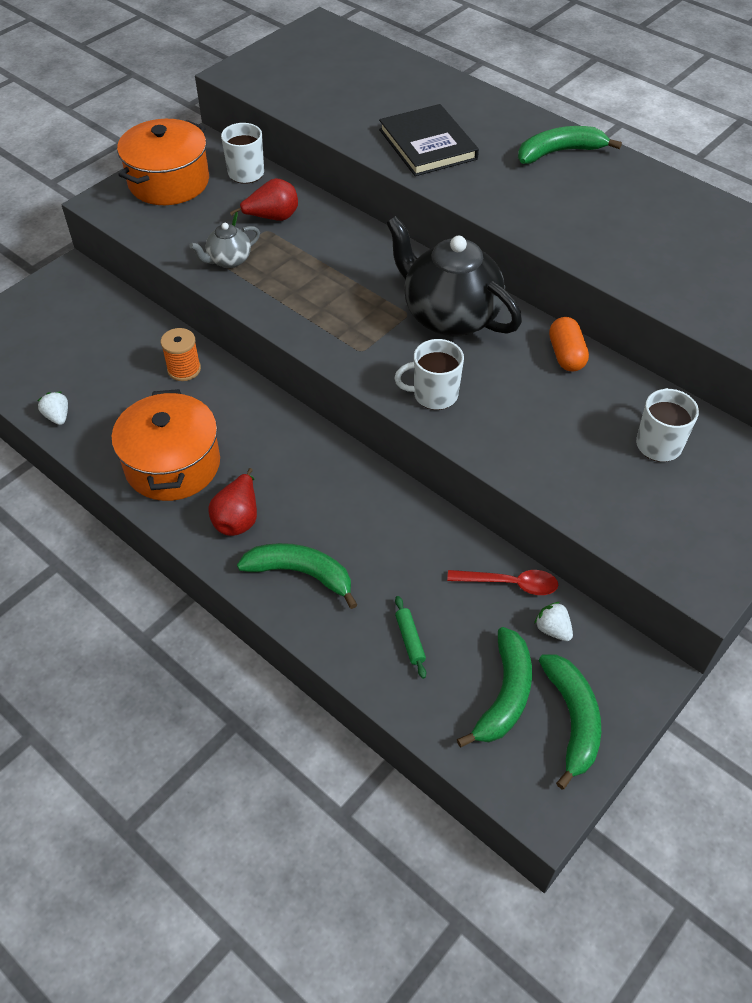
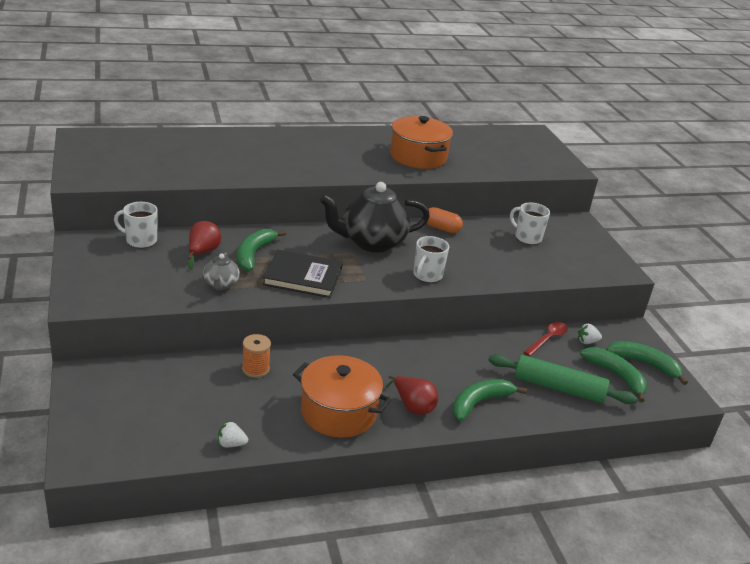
camera: 60 degrees left, 20 degrees down
(169, 182) = (101, 270): orange pot -> orange pot (418, 157)
(410, 640) = (558, 388): green rolling pin -> green rolling pin, size x2.41
(427, 144) = (258, 164): black book -> black book (303, 277)
(559, 152) = (322, 140): green banana -> green banana (254, 254)

